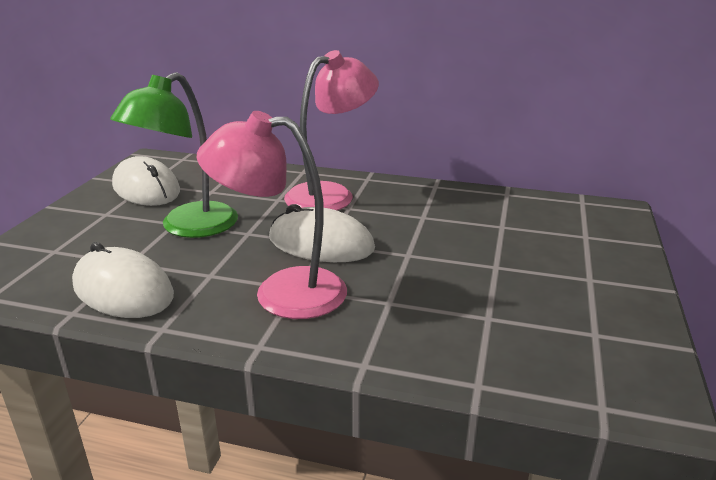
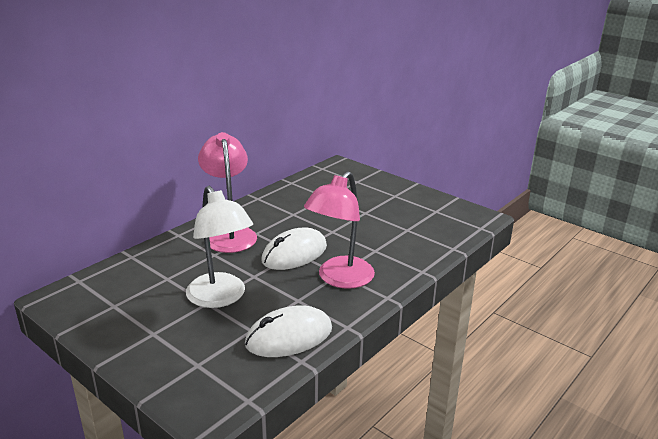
camera: 65 degrees left, 0 degrees up
(146, 188) = (124, 307): white mouse -> none
(188, 227) = (221, 298): green lamp -> white lamp

